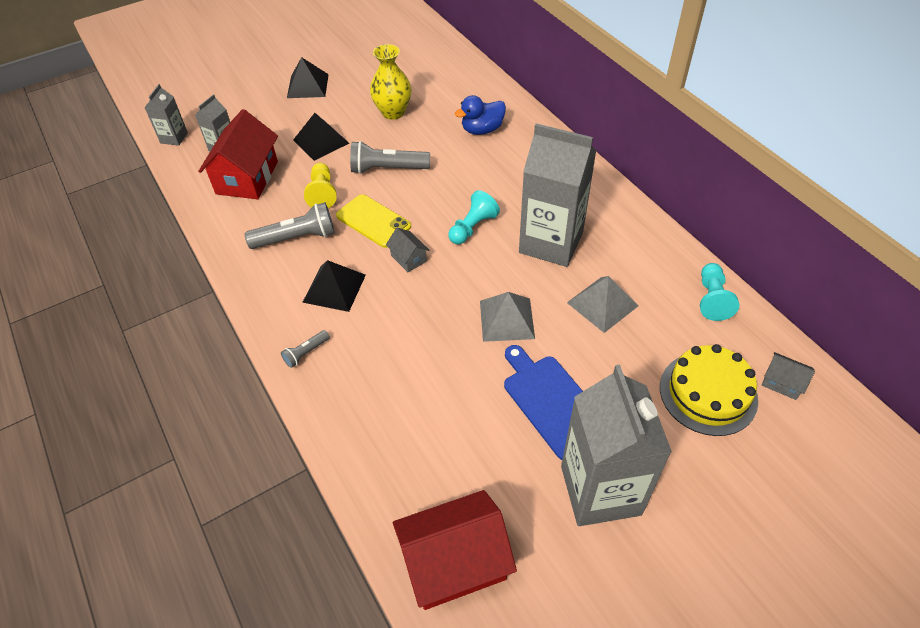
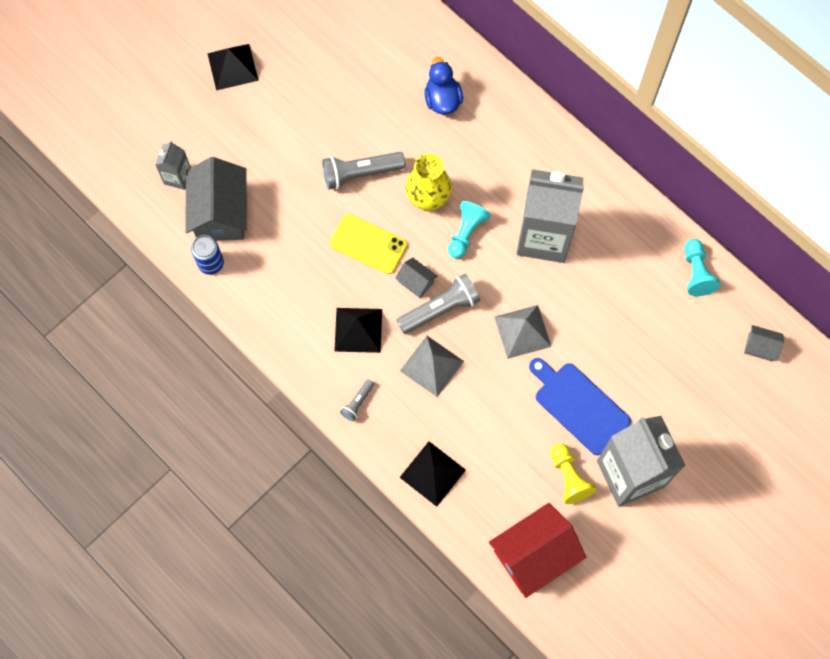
camera: 15 degrees left, 20 degrees up
(174, 138) = (117, 173): grey carton -> none
(218, 212) = (211, 263): none -> blue can
(247, 177) = (220, 213): red house -> grey house
(296, 238) = (301, 279): grey flashlight -> grey flashlight (440, 309)
(321, 141) = (278, 148): black pyramid -> black pyramid (432, 473)
(322, 193) = (306, 219): yellow pawn -> yellow pawn (569, 477)
(393, 112) = (341, 91): yellow vase -> yellow vase (428, 199)
(482, 130) = (442, 100): blue duck -> blue duck turned 120 degrees clockwise
(602, 304) = (602, 298): grey pyramid -> grey pyramid (431, 366)
(708, 393) = (702, 370): yellow cake -> none

